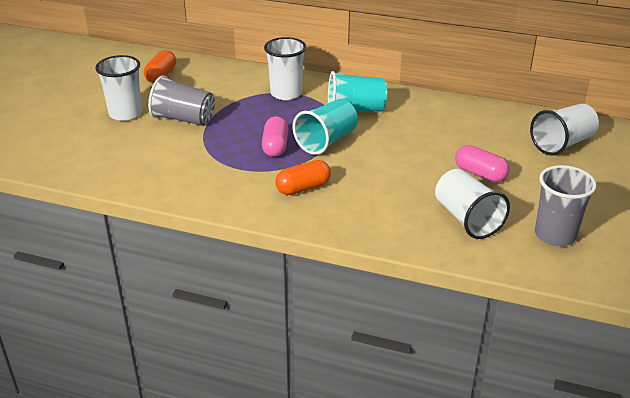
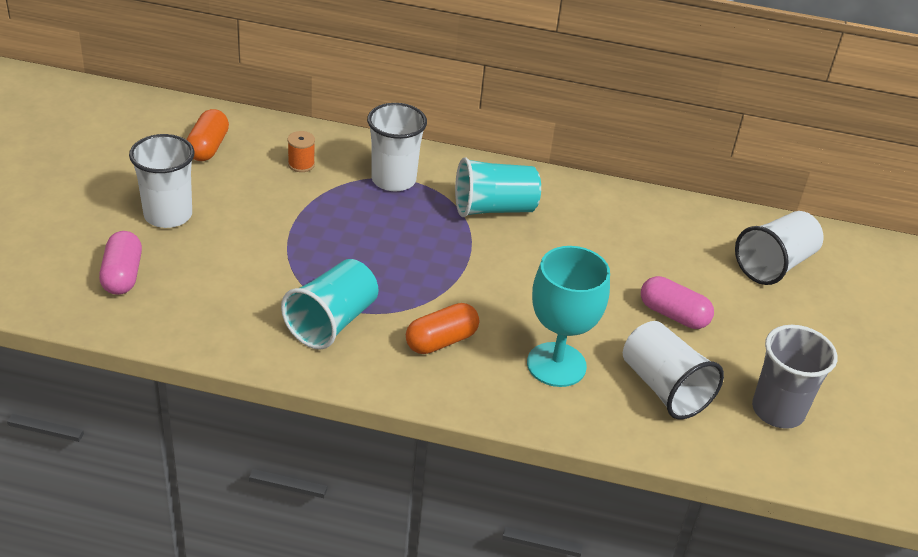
camera: 10 degrees left, 5 degrees up
(183, 119) = (254, 224): grey cup -> none
(223, 85) = (301, 164): none -> orange spool
(275, 146) = (392, 272): pink capsule -> pink capsule (122, 275)
(326, 141) = (462, 262): turquoise cup -> turquoise cup (332, 322)
(386, 203) = (556, 365): none -> turquoise goblet

